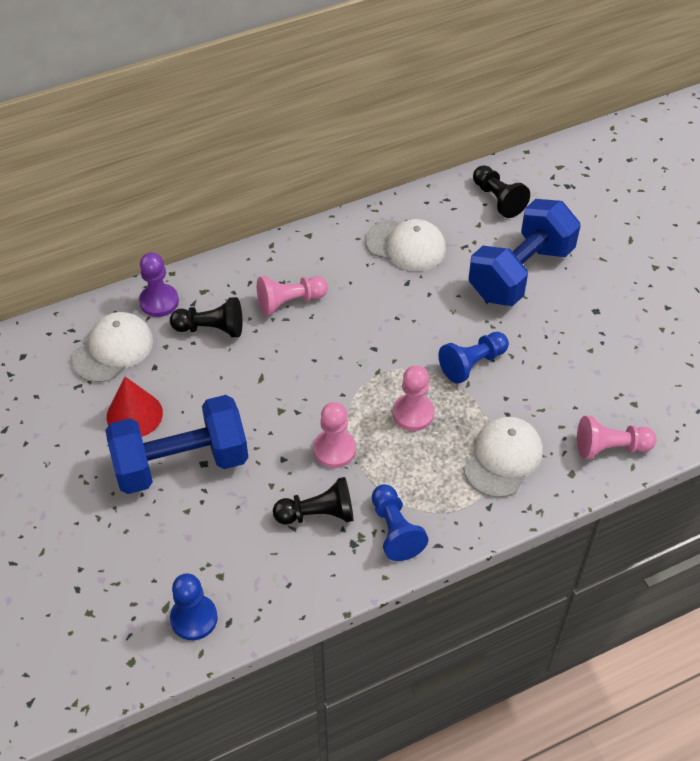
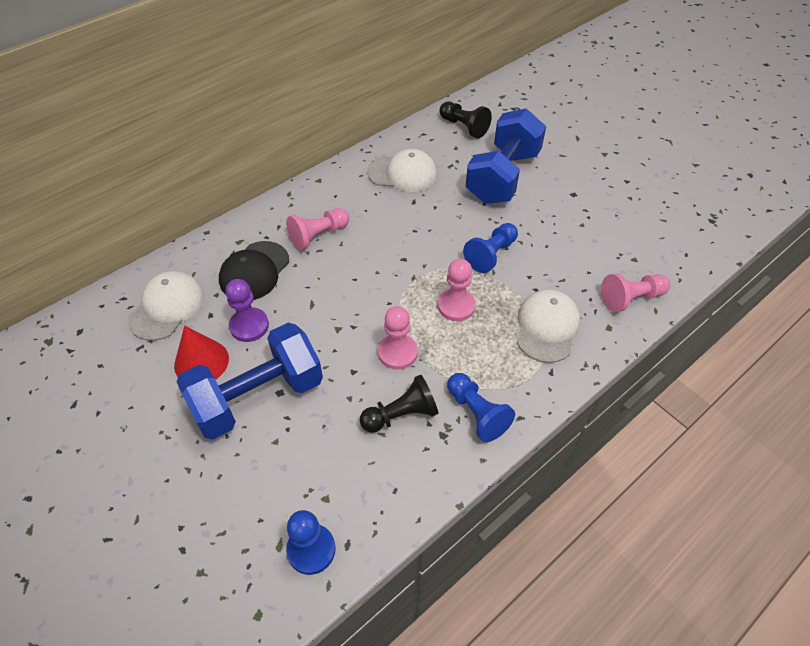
camera: 15 degrees left, 0 degrees up
(159, 302) = (200, 258): purple pawn -> purple pawn (249, 326)
(211, 328) = (254, 271): black pawn -> black cap

